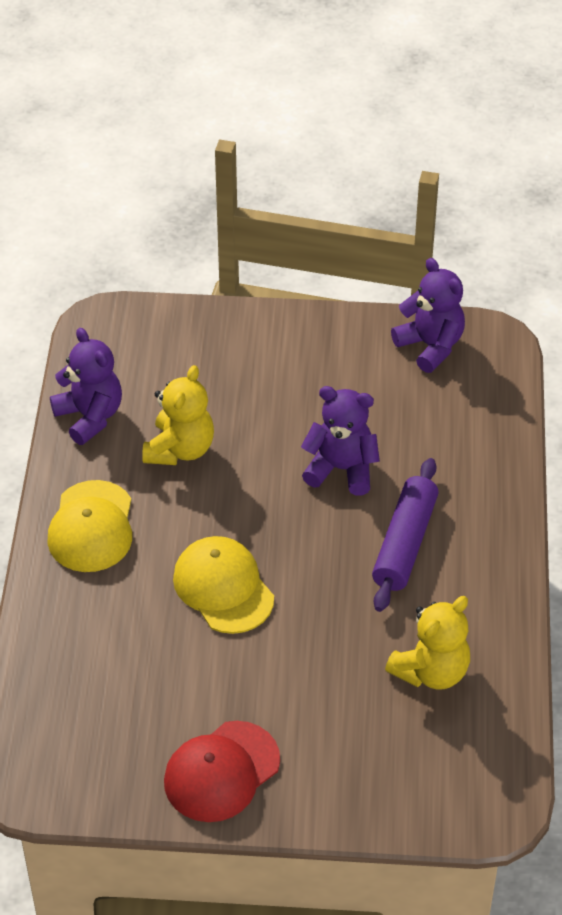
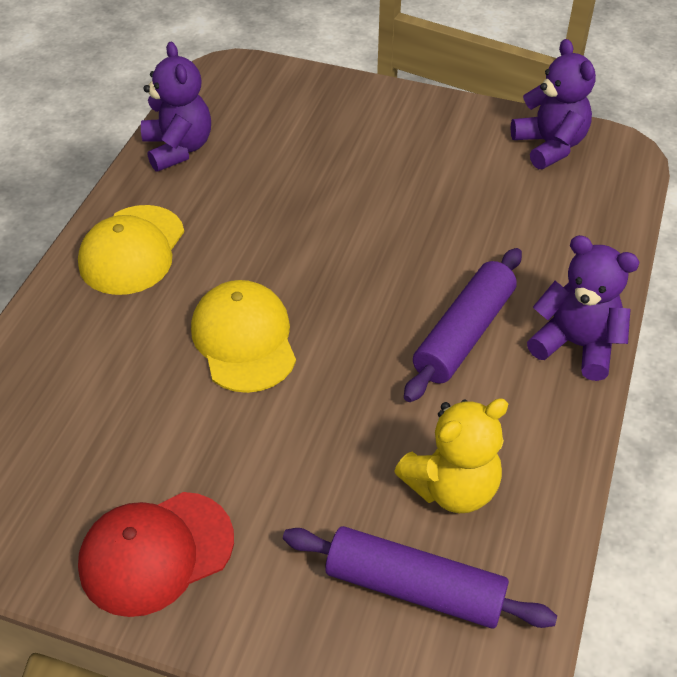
camera: 15 degrees right, 0 degrees up
(180, 449) = (255, 194): yellow teddy bear -> none
(341, 469) = (417, 244): purple teddy bear -> purple teddy bear (576, 345)
(425, 751) = (414, 588): none -> purple rolling pin

